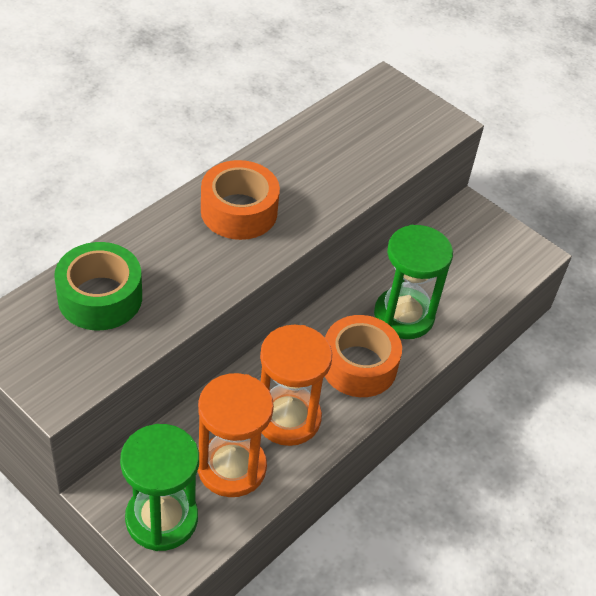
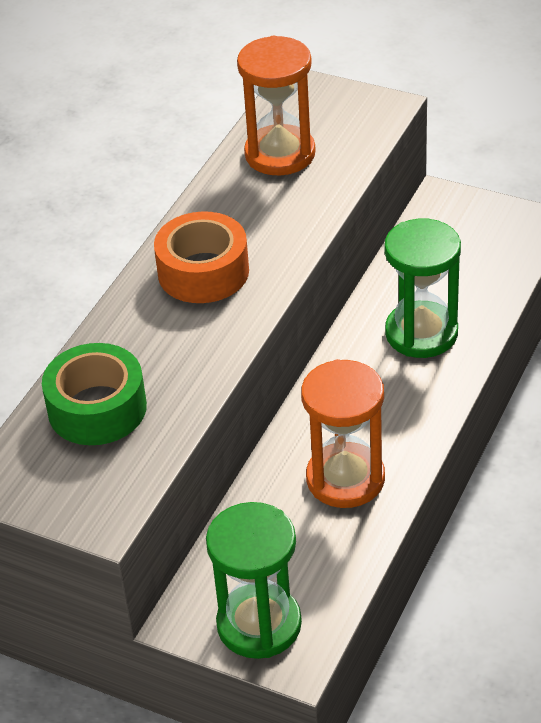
camera: 10 degrees left, 5 degrees down
(231, 467) = (309, 548): orange hourglass -> orange hourglass (280, 154)
(359, 365) = (397, 400): orange tape -> none

